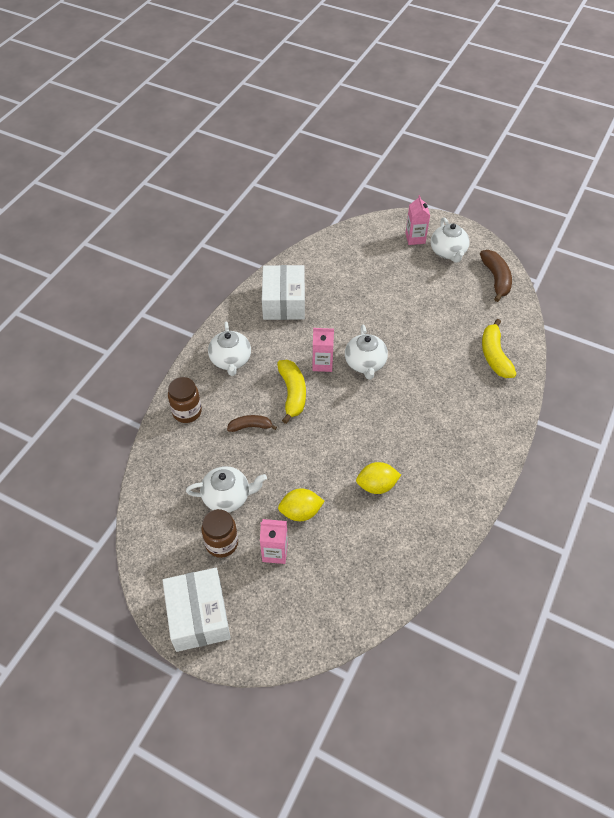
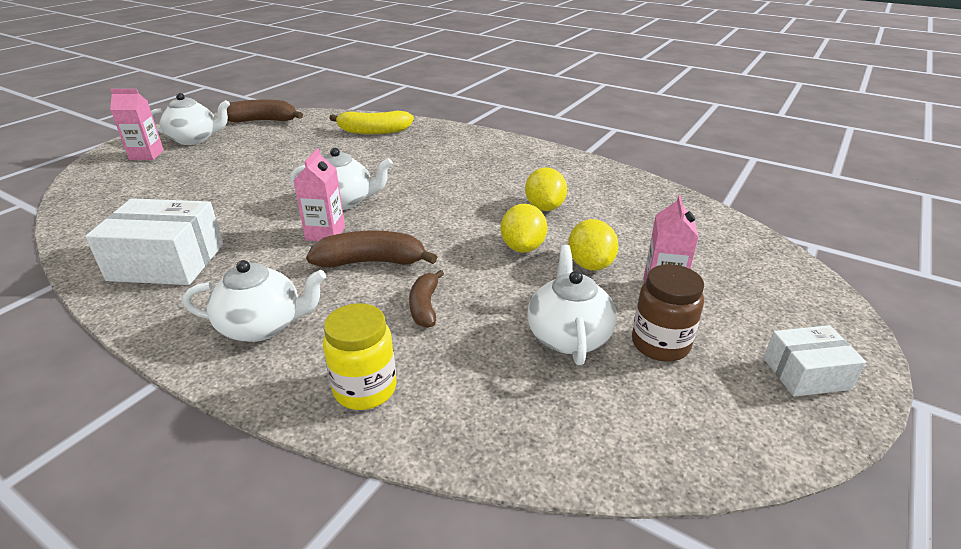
camera: 85 degrees left, 20 degrees down
(187, 412) = (365, 389): brown jar -> yellow jar
(198, 616) = (806, 373): white box -> white box, size x0.58
(292, 394) = (371, 262): yellow banana -> brown banana
(318, 472) = (522, 247): none -> yellow lemon

